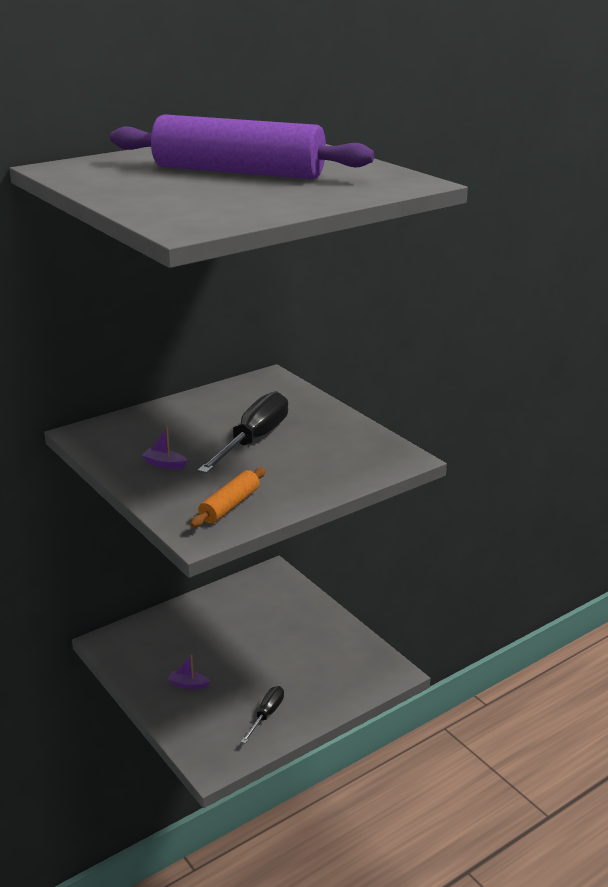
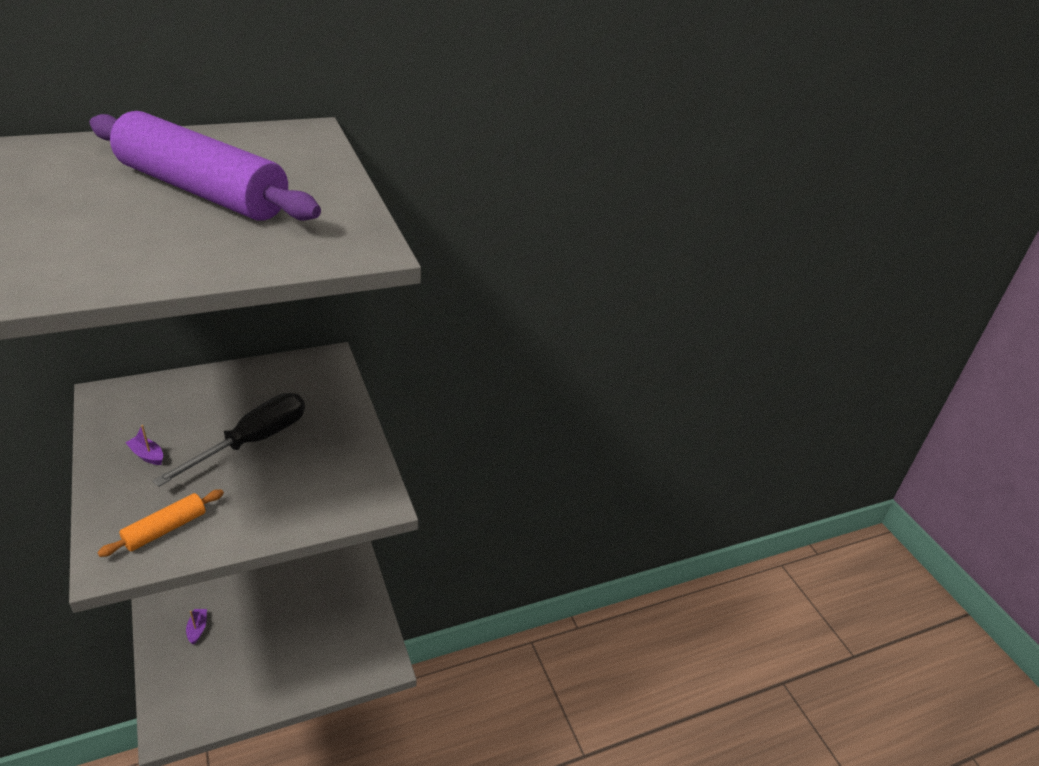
camera: 10 degrees right, 10 degrees up
(188, 684) = (197, 629): purple boat -> purple boat turned 60 degrees clockwise
(266, 714) = (246, 683): black screwdriver -> none

